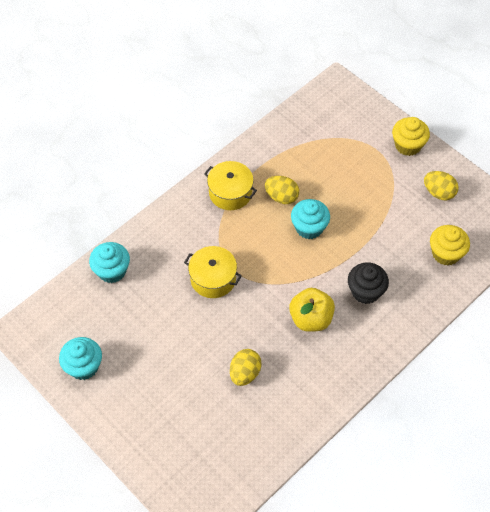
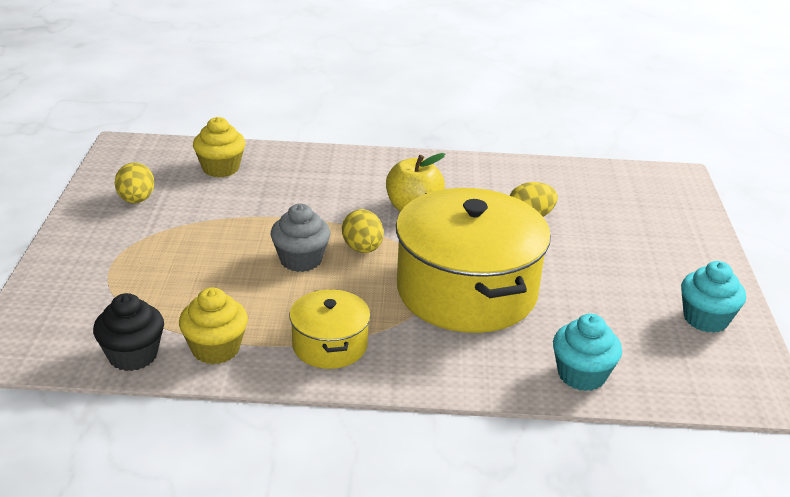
camera: 135 degrees left, 25 degrees down
(213, 279) = (466, 291): yellow pot -> yellow pot, size x2.04
(281, 197) = (281, 301): yellow egg -> yellow egg (362, 249)
(309, 227) = (301, 260): turquoise cupcake -> grey cupcake
(365, 291) = (333, 192): black cupcake -> black cupcake (133, 355)
(408, 145) = (77, 246): yellow cupcake -> yellow cupcake (215, 349)

